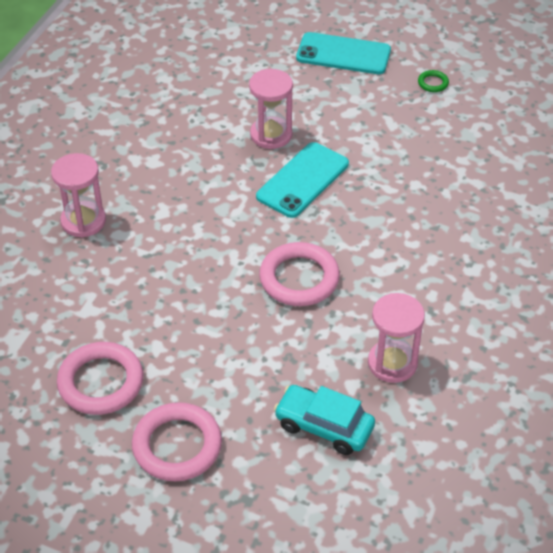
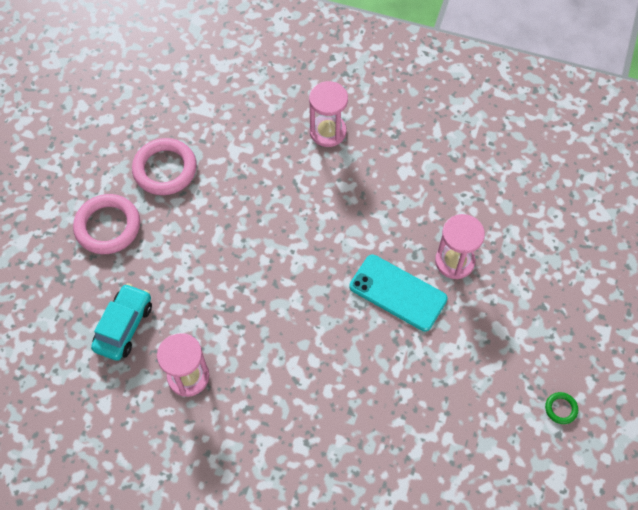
camera: 85 degrees right, 15 degrees up
(299, 278) = (277, 298): pink ring -> none
(343, 54) = (588, 319): turquoise phone -> none

